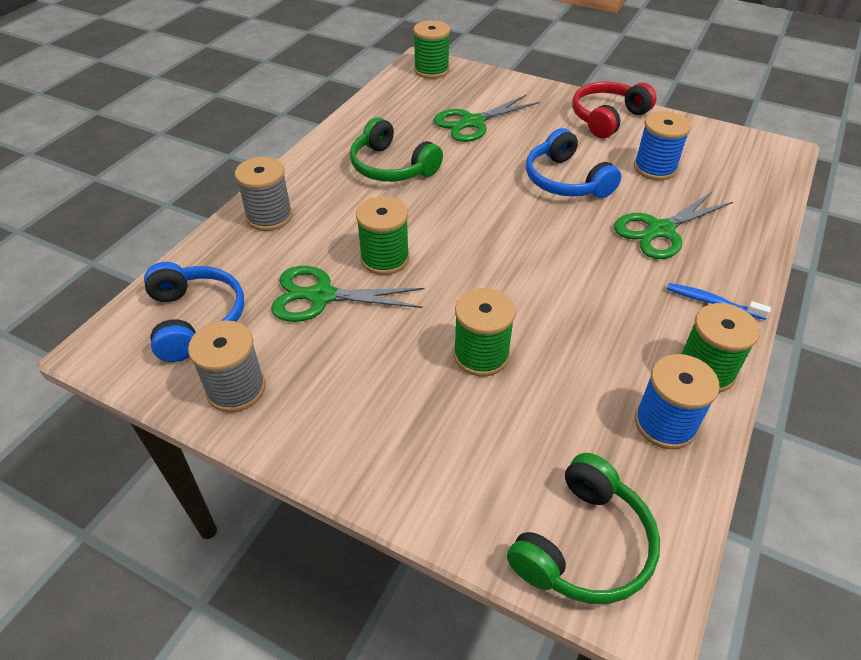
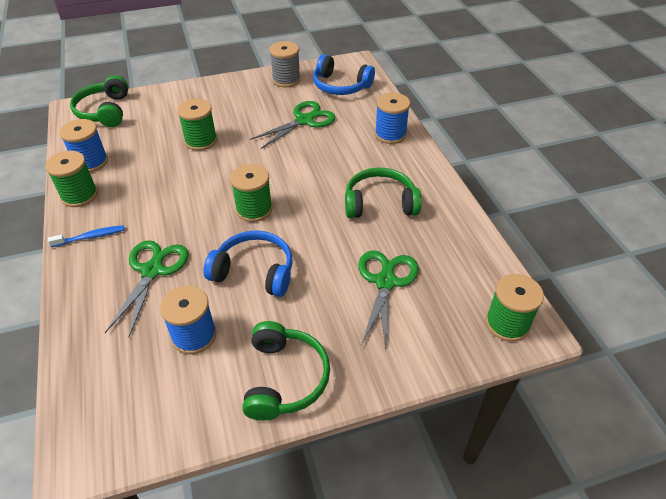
camera: 135 degrees right, 0 degrees up
(269, 217) = (390, 134): grey spool -> blue spool
(385, 258) = (300, 151): green spool -> green spool (254, 209)
(607, 118) = (284, 378): red headphones -> green headphones

